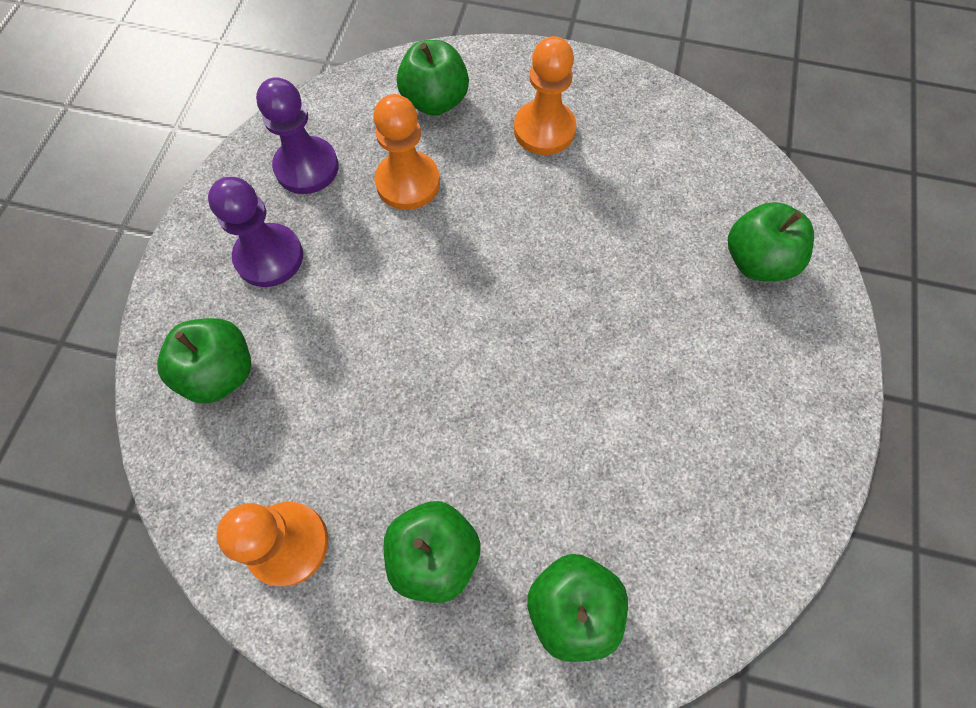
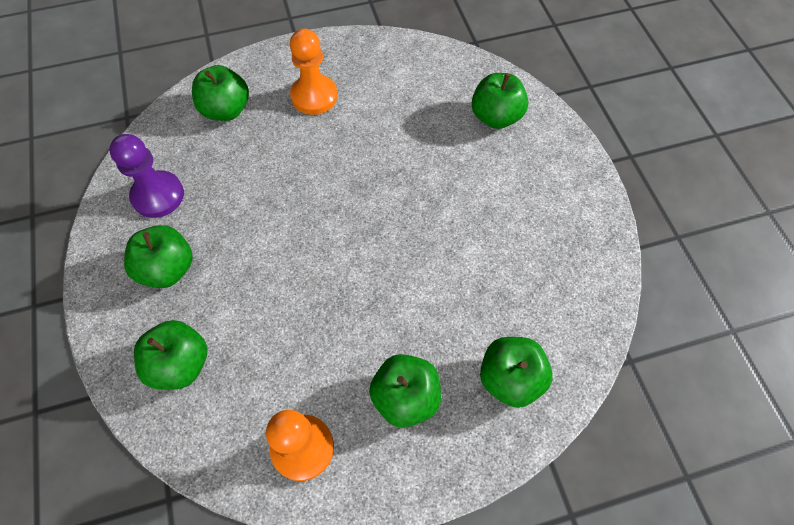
camera: 30 degrees left, 5 degrees down
(269, 257) = (168, 269): purple pawn -> green apple
(408, 182) = (240, 172): orange pawn -> none

